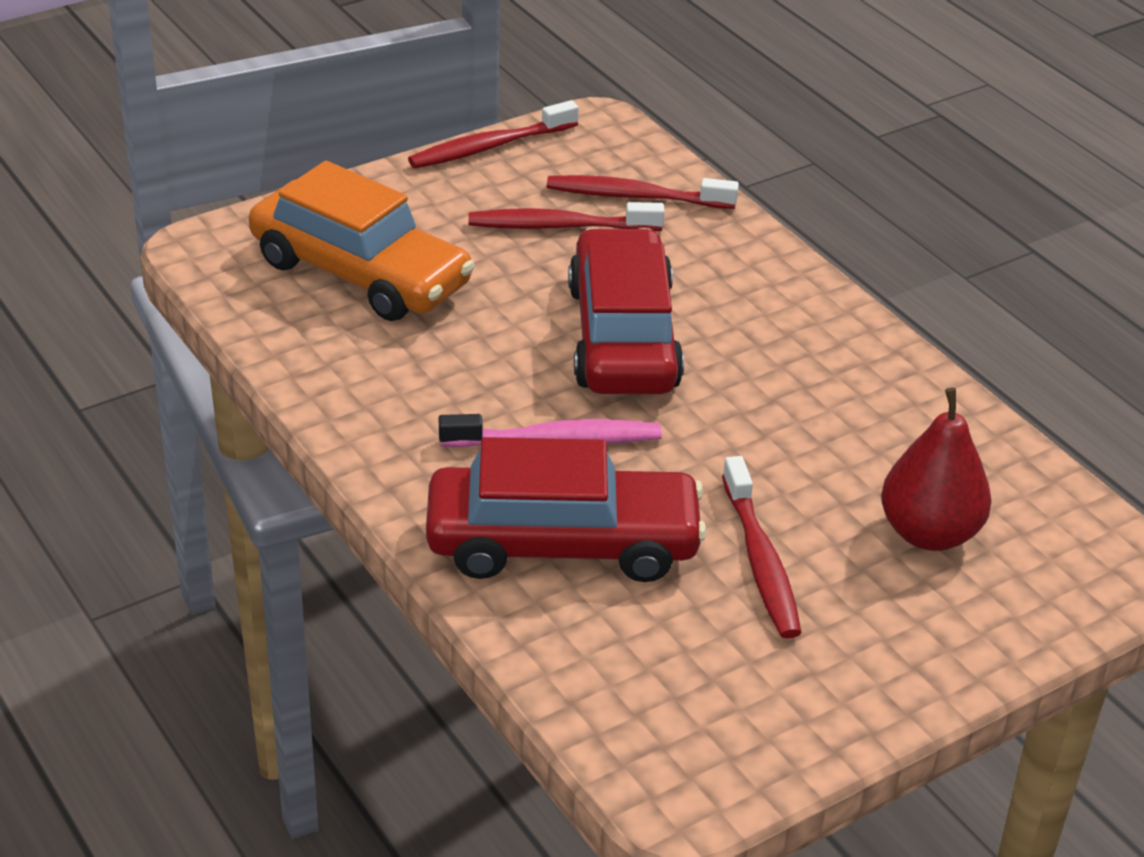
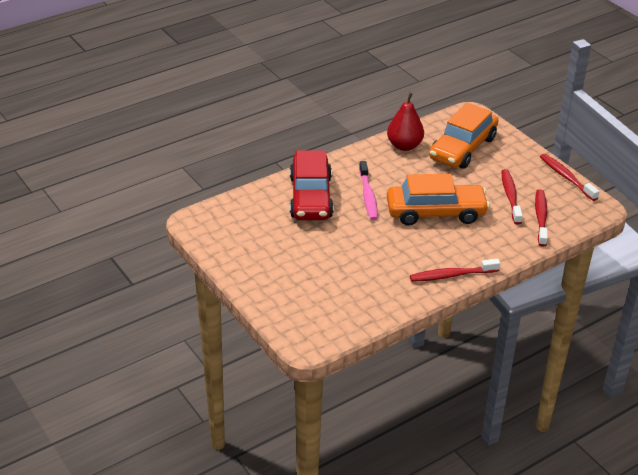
camera: 90 degrees right, 0 degrees up
(623, 337) = (435, 212): red car -> orange car
(760, 561) = (305, 243): red toothbrush -> red toothbrush (451, 275)
(929, 533) = (323, 287): red pear -> red pear (404, 146)

